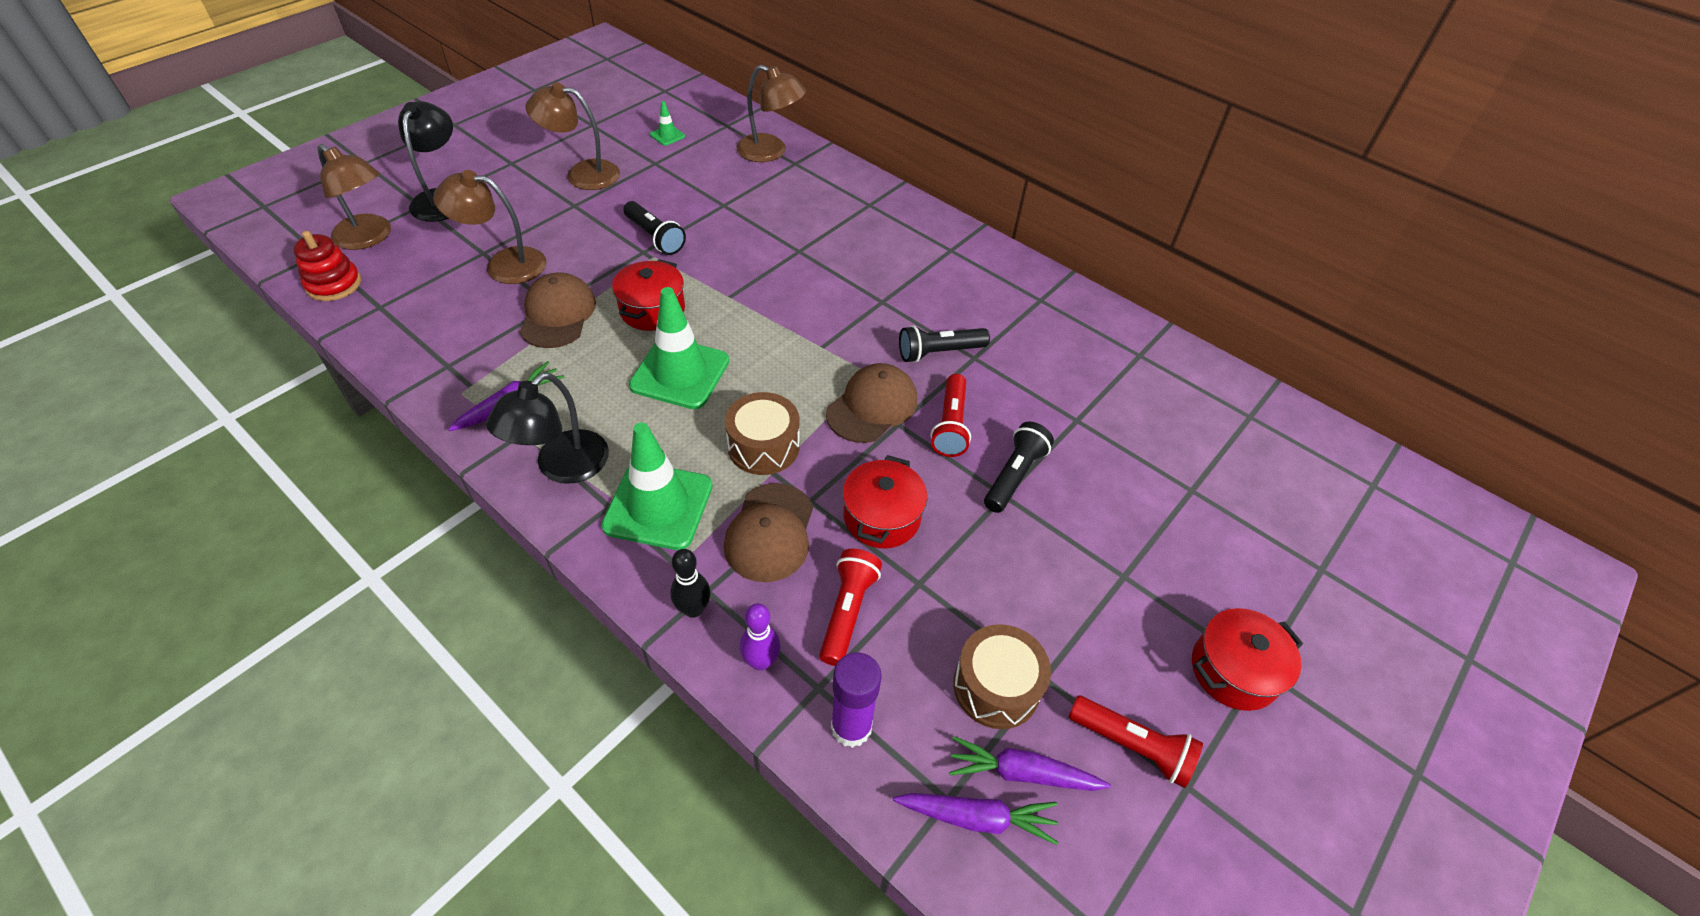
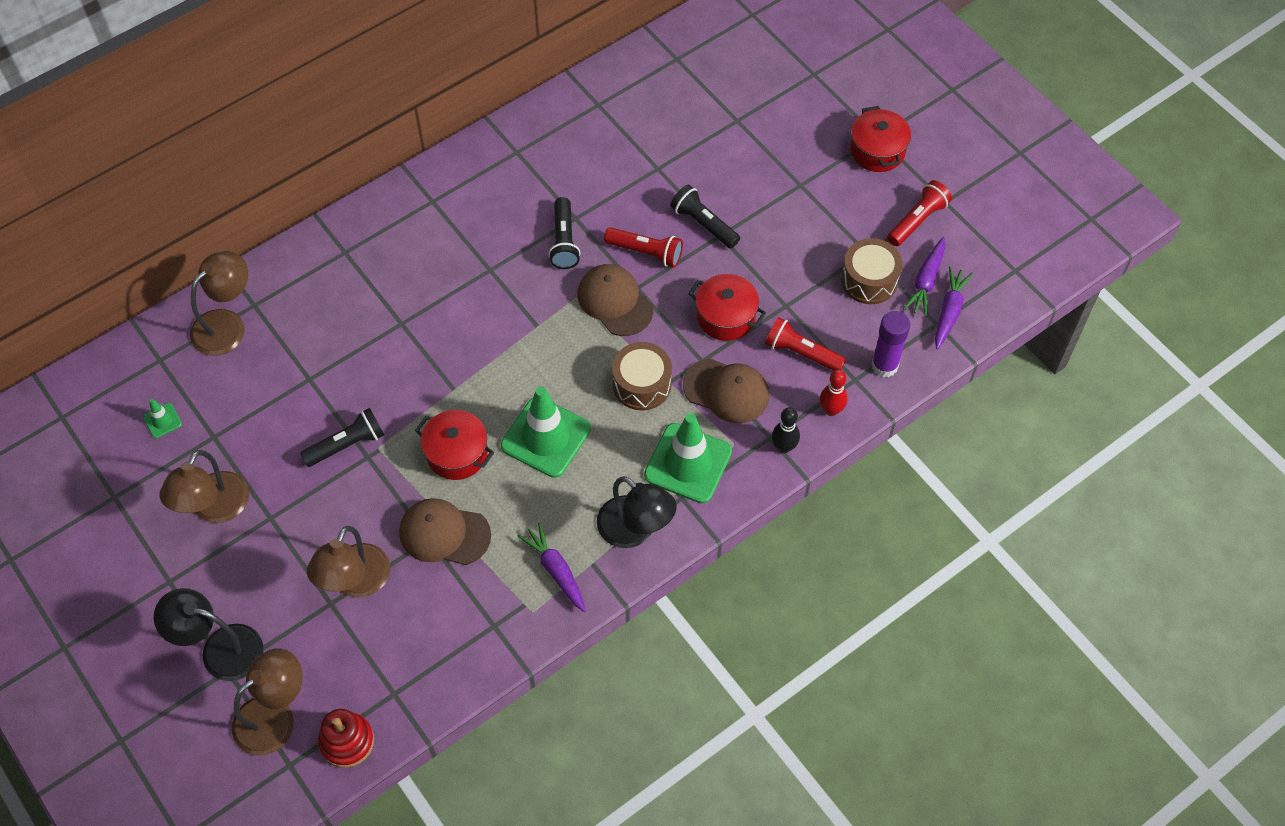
camera: 75 degrees left, 10 degrees up
(761, 661) = (831, 410): purple bowling pin -> red bowling pin

